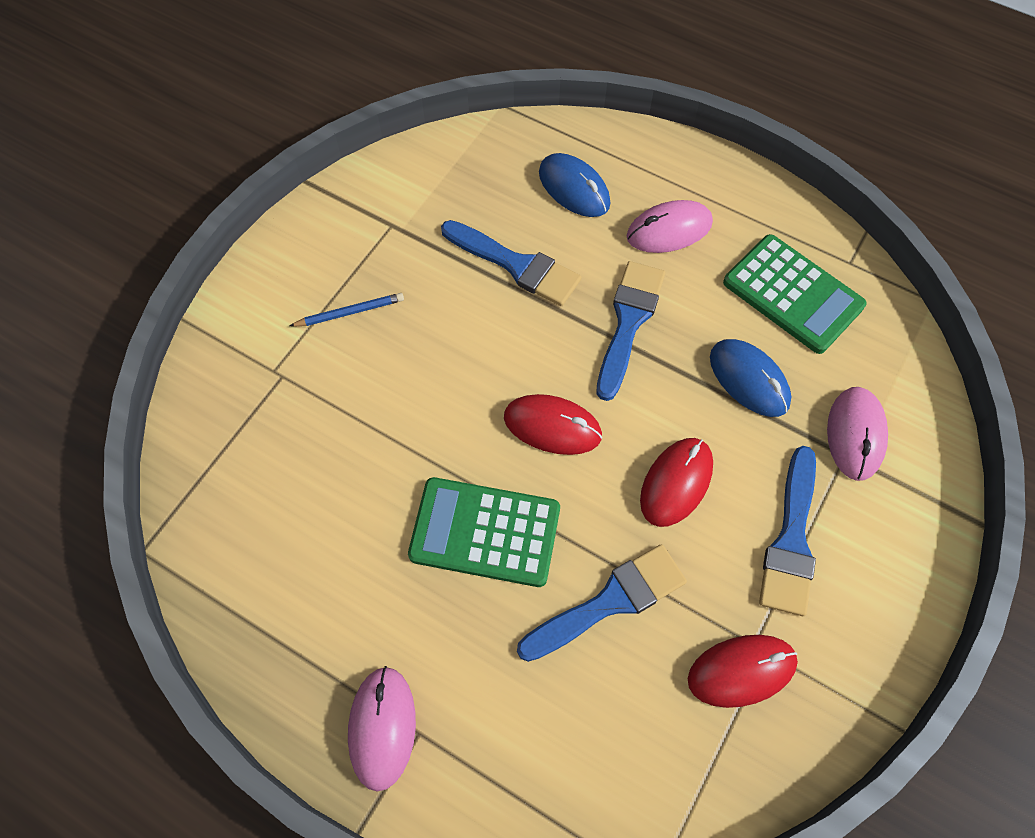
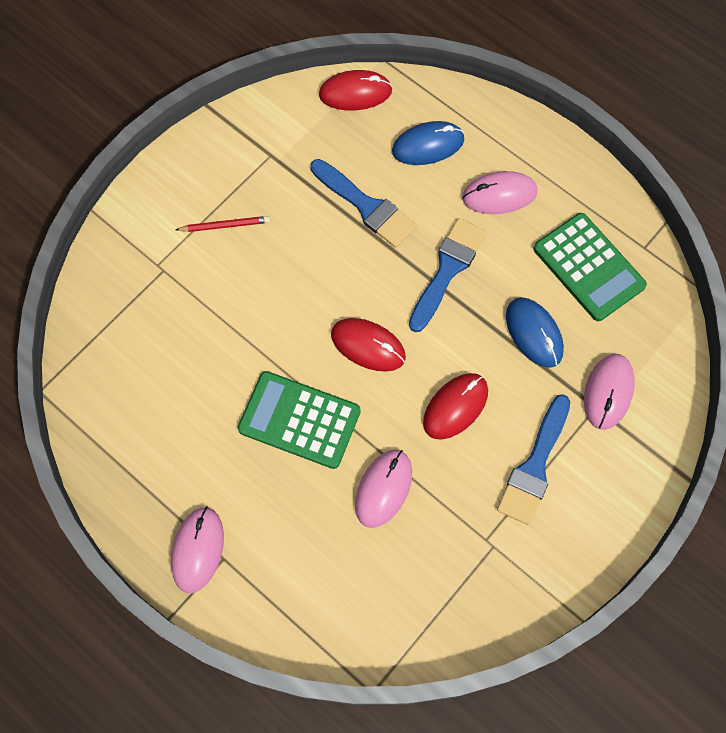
camera: 10 degrees right, 5 degrees up
(350, 312) = (225, 225): blue pencil -> red pencil
(574, 188) = (428, 145): blue mouse -> blue mouse turned 75 degrees counterclockwise
(609, 601) = (383, 488): blue brush -> pink mouse
(741, 671) = (471, 556): red mouse -> red mouse (355, 93)

